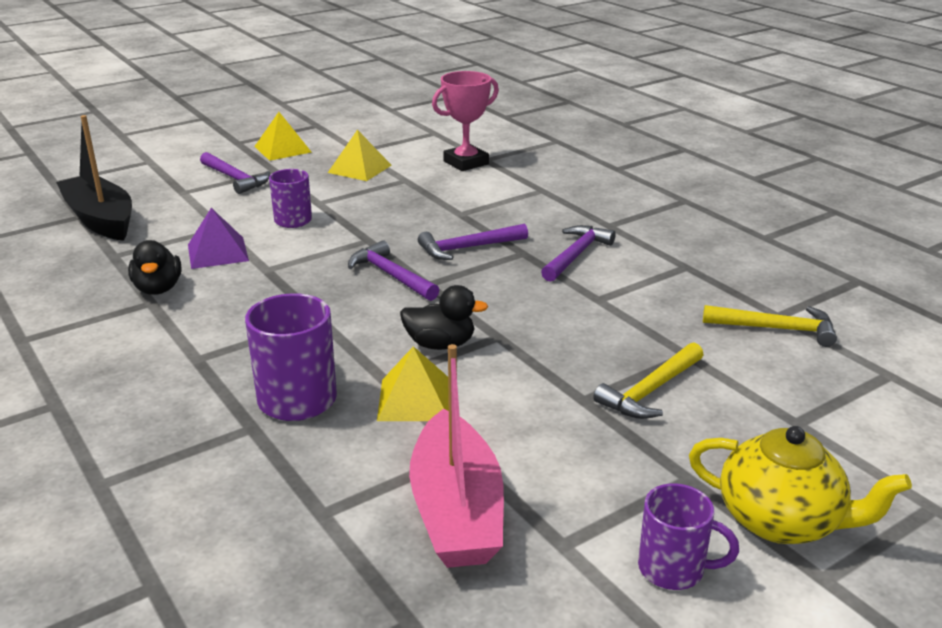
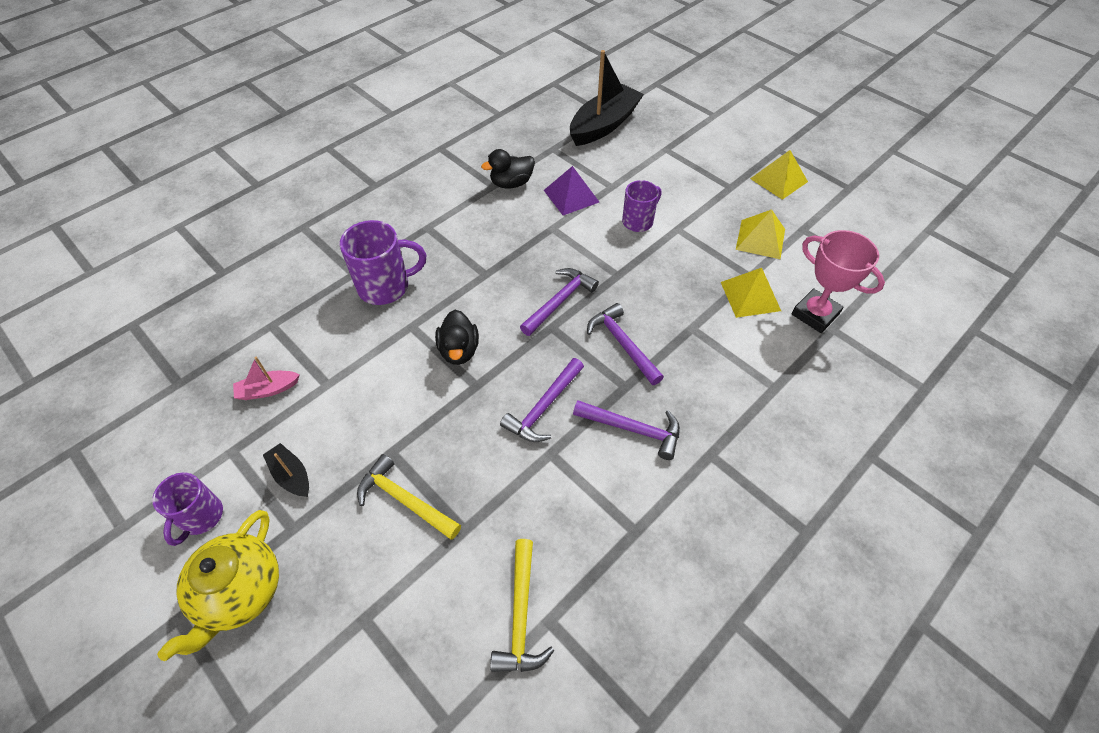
camera: 80 degrees right, 25 degrees up
(235, 179) = (702, 169): purple hammer -> purple hammer (543, 407)
(415, 399) = (386, 348): yellow pyramid -> yellow pyramid (750, 296)
(456, 510) = (268, 390): pink boat -> pink boat, size x0.48
(610, 481) = (291, 475): none -> black boat

